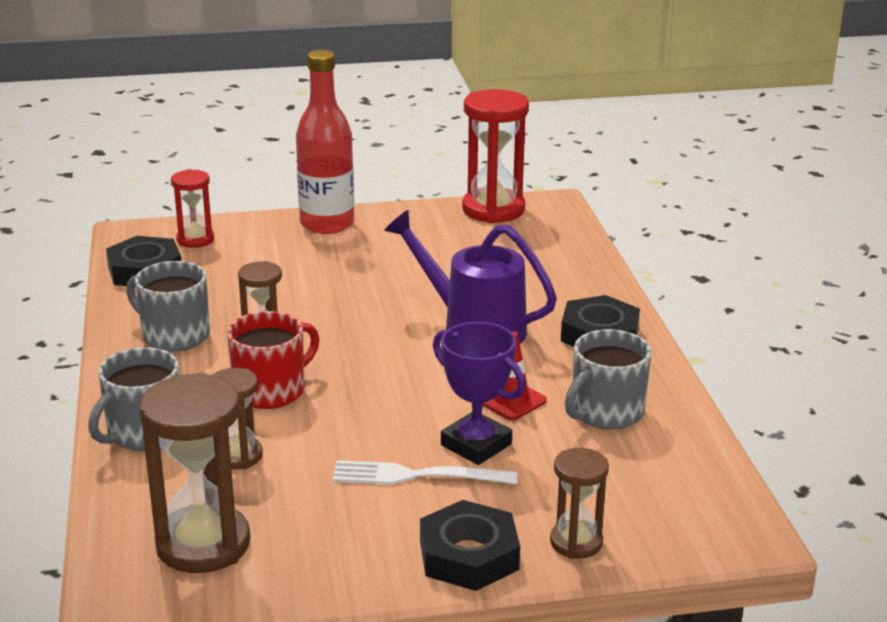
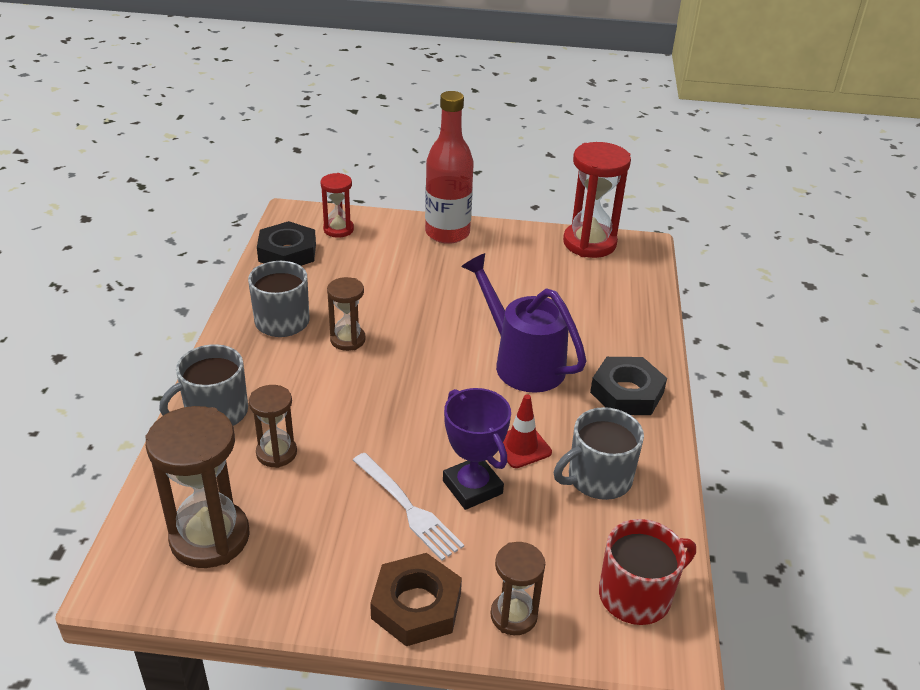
camera: 15 degrees right, 10 degrees up
(271, 390) = (331, 392): red mug -> red mug (637, 595)
(416, 476) = (408, 508): white fork -> white fork turned 150 degrees counterclockwise
(468, 555) = (416, 605): black nut -> brown nut

